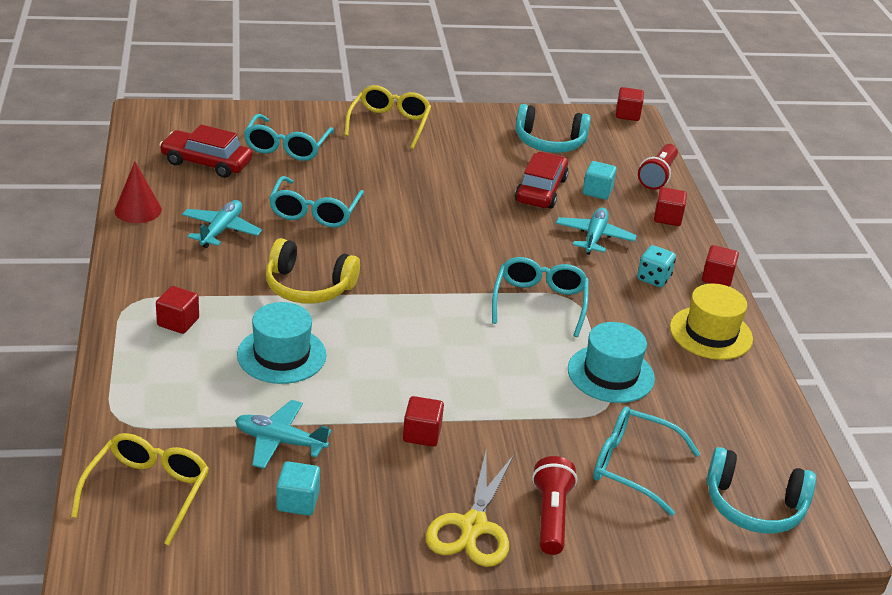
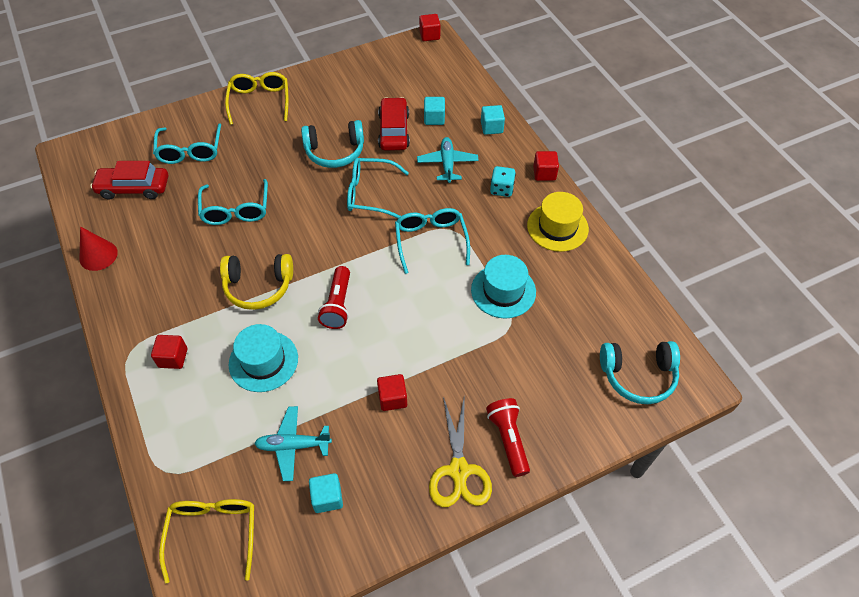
camera: 15 degrees left, 20 degrees up
(221, 230) = (171, 253): turquoise plane -> none
(549, 142) = (383, 81): turquoise headphones -> turquoise headphones (335, 151)
(631, 466) = (546, 371): turquoise glasses -> turquoise glasses (370, 194)
(657, 176) = (471, 89): red flashlight -> red flashlight (338, 304)
(667, 218) = (491, 127): red cube -> turquoise cube

